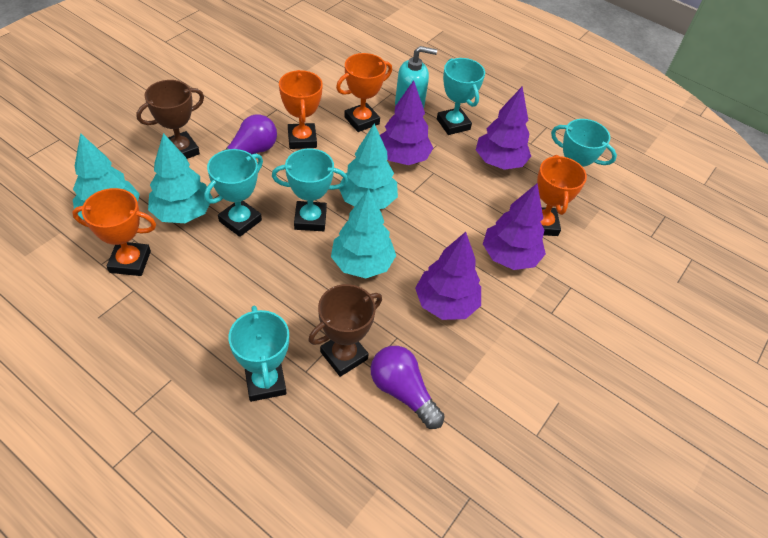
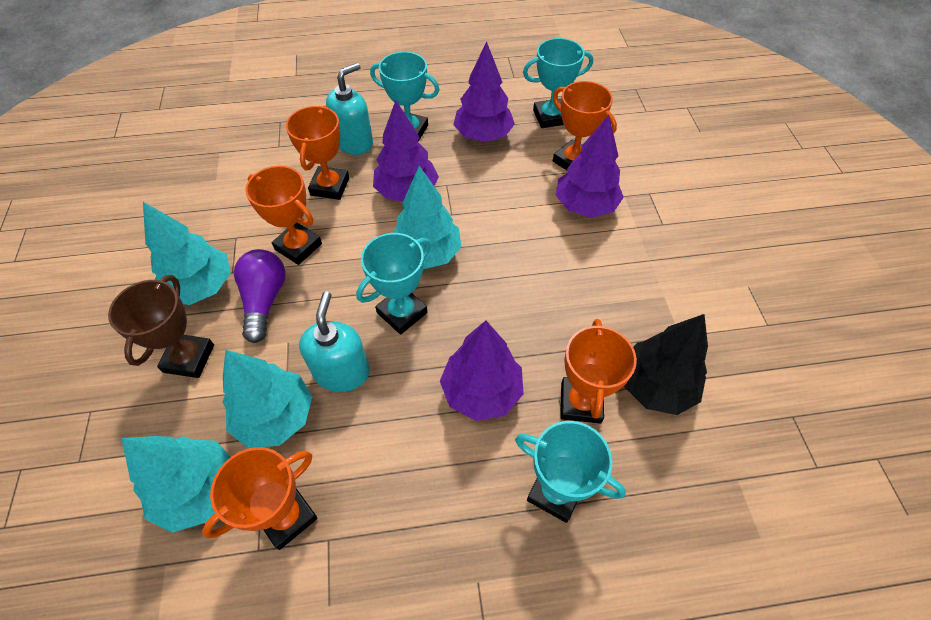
camera: 40 degrees left, 5 degrees up
(240, 221) = (342, 372): turquoise trophy -> turquoise soap dispenser
(344, 355) = (580, 402): brown trophy -> orange trophy
(362, 264) = (493, 312): turquoise tree -> turquoise tree (201, 286)
(402, 392) = (655, 386): purple light bulb -> black tree
(446, 304) = (592, 285): purple tree -> purple tree (481, 391)

